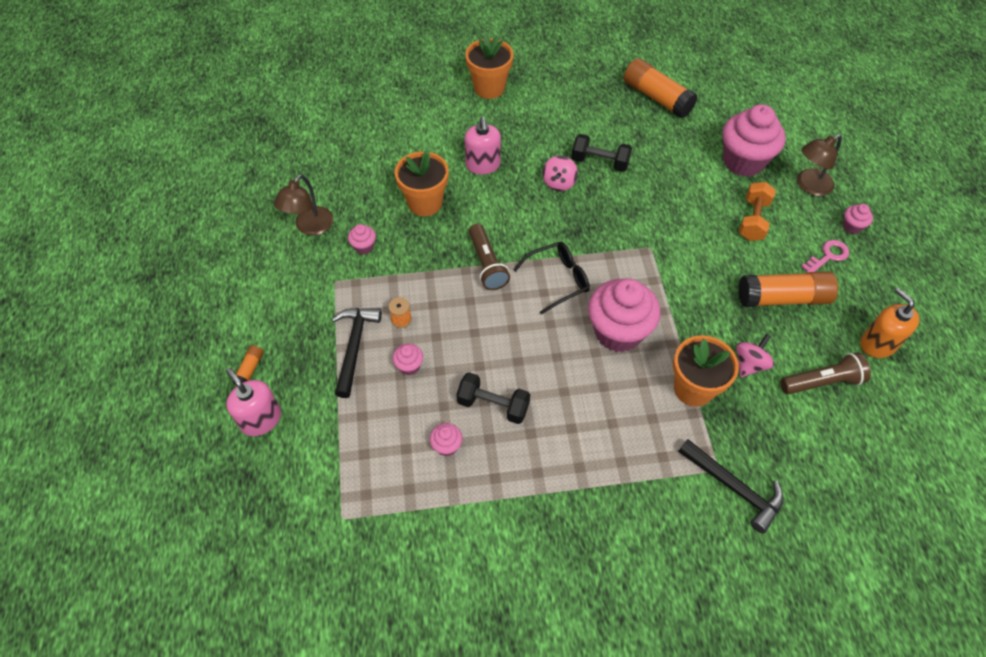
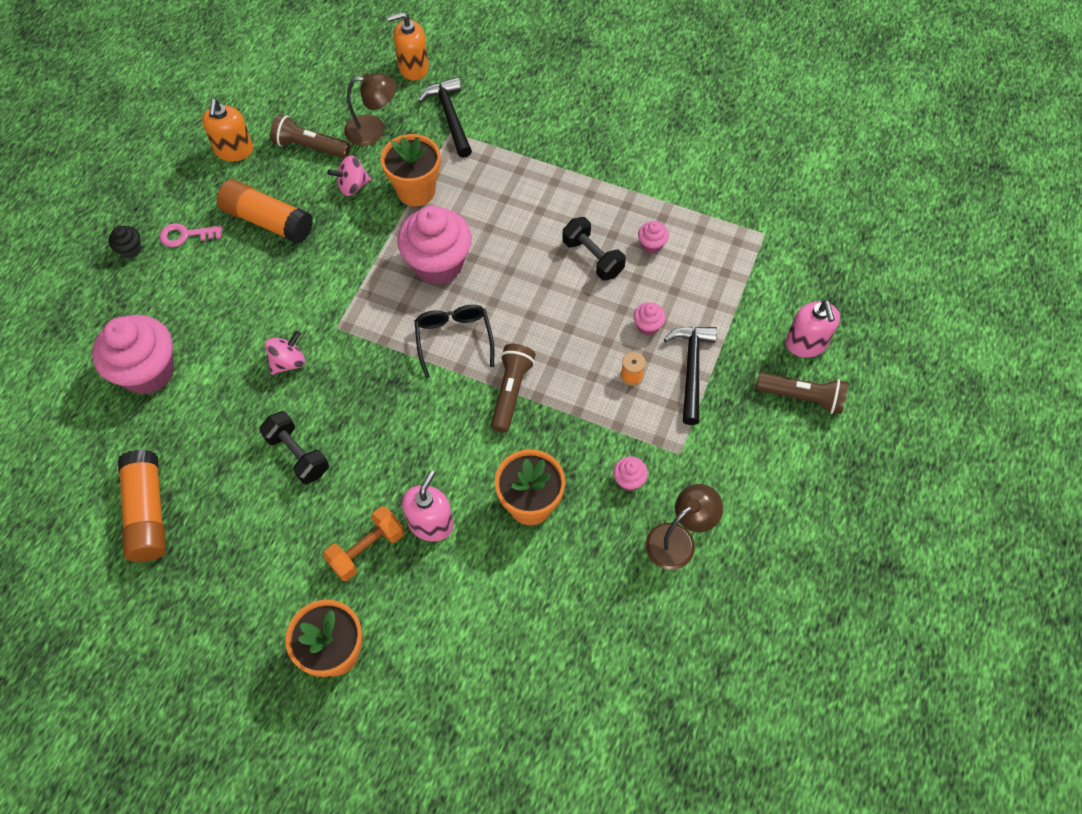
camera: 150 degrees left, 5 degrees up
(250, 369) = (802, 397): orange glue stick -> brown flashlight
(354, 347) = (691, 370): black hammer -> black hammer turned 150 degrees clockwise
(557, 280) = (454, 340): black glasses -> black glasses turned 75 degrees clockwise
(559, 183) = (365, 451): pink spinning top -> pink spinning top (288, 362)
(753, 220) = (212, 303): orange dumbbell -> orange dumbbell (367, 549)
(809, 186) = (117, 310): brown lamp -> brown lamp (373, 130)
(823, 530) = (413, 68): none -> orange soap dispenser
(851, 226) = (130, 250): pink cupcake -> black cupcake

